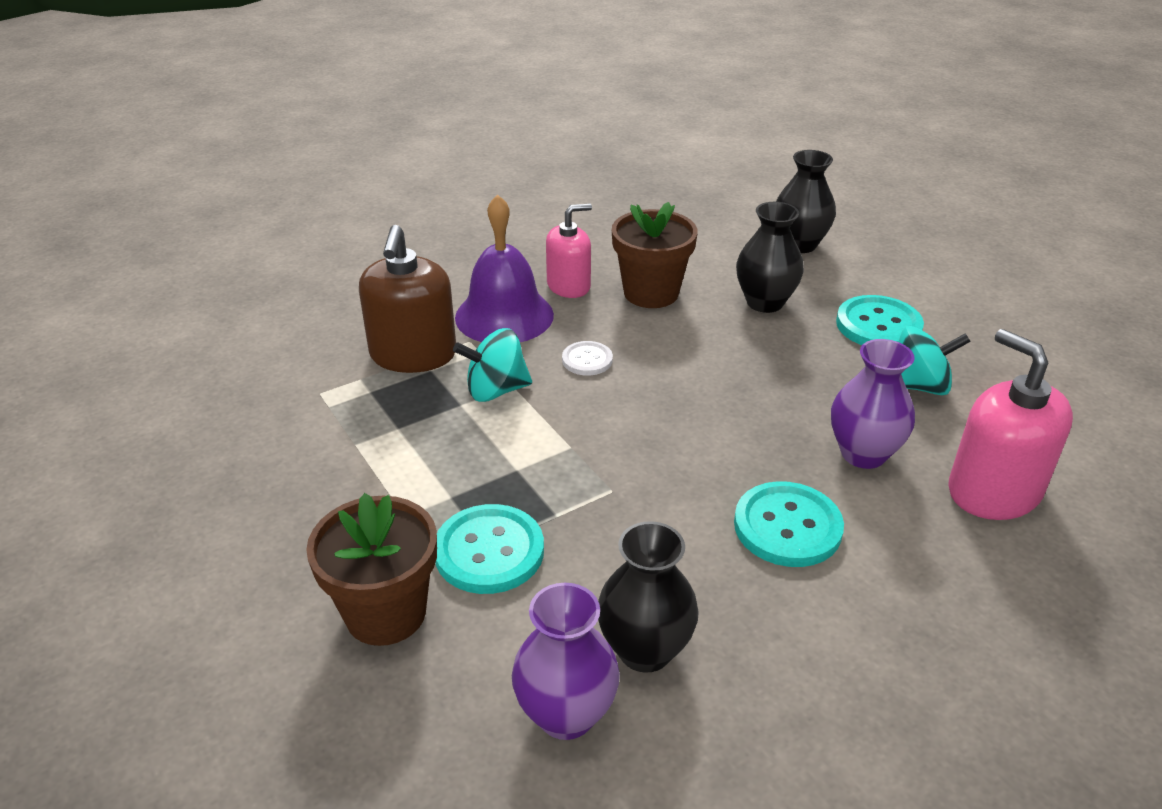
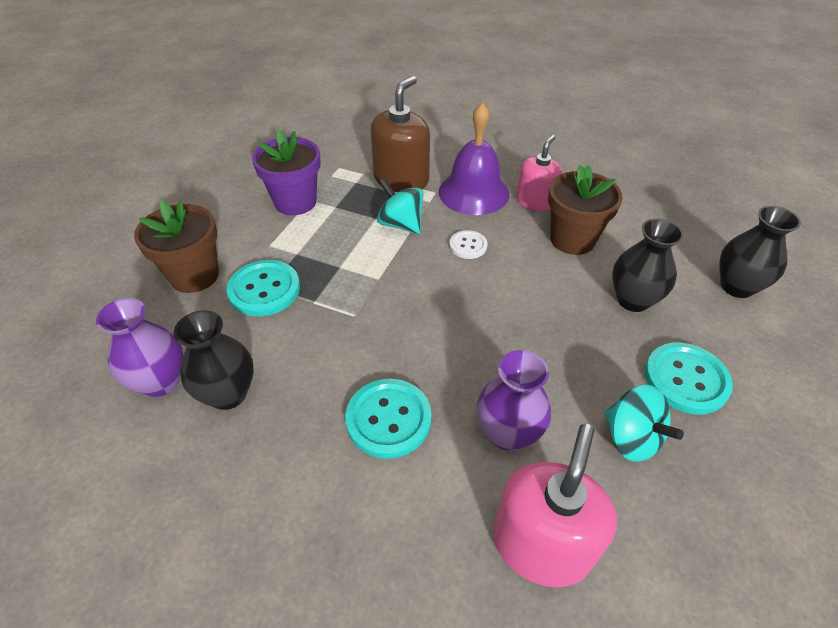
camera: 55 degrees right, 10 degrees up
(343, 458) = (295, 202): none -> purple flower pot
(413, 354) = (401, 179): brown soap dispenser -> brown soap dispenser turned 150 degrees clockwise
(569, 286) = (535, 202): pink soap dispenser -> pink soap dispenser turned 90 degrees counterclockwise

